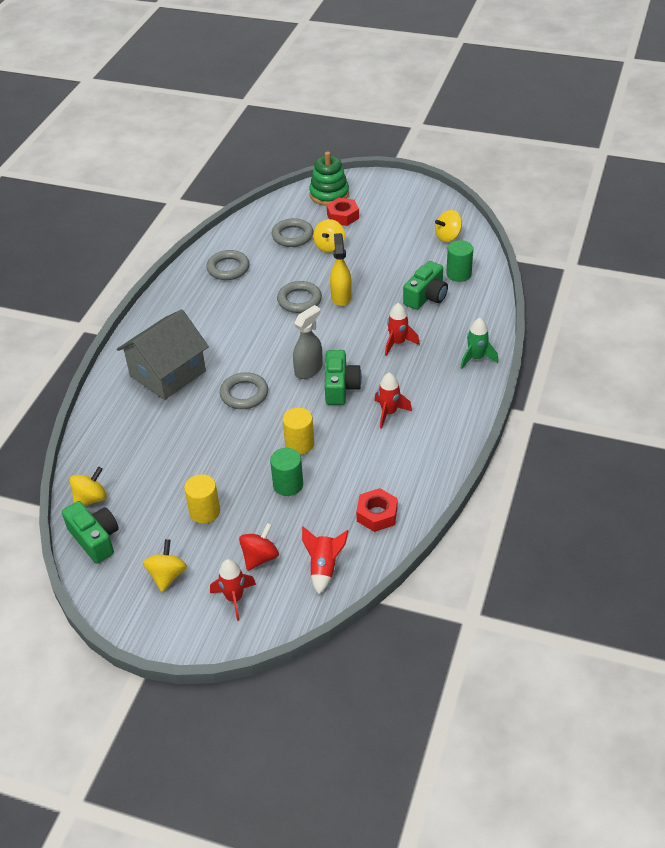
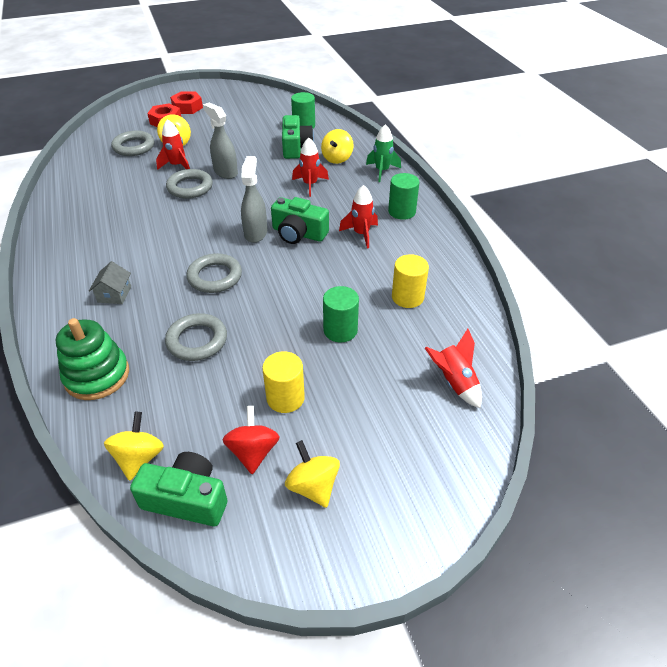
camera: 40 degrees left, 0 degrees up
(168, 373) = (114, 294): grey house -> grey house, size x0.41
(228, 268) = (94, 189): grey ring -> grey ring (197, 340)
(234, 598) = (407, 463): red rocket -> red rocket (177, 166)
(260, 557) = (387, 408): red spinning top -> red spinning top (253, 452)
(299, 444) = (312, 292): yellow cylinder -> yellow cylinder (407, 297)
(329, 194) = (138, 111): green stacking toy -> green stacking toy (97, 375)
(340, 387) = (298, 233): green camera -> green camera turned 150 degrees clockwise
(341, 297) = (225, 172): yellow spray bottle -> grey spray bottle
(377, 514) = (444, 313): red nut -> red nut (187, 107)
(447, 408) = (402, 212): none -> green cylinder
(448, 237) = (268, 107): yellow spinning top -> yellow spinning top (337, 158)

